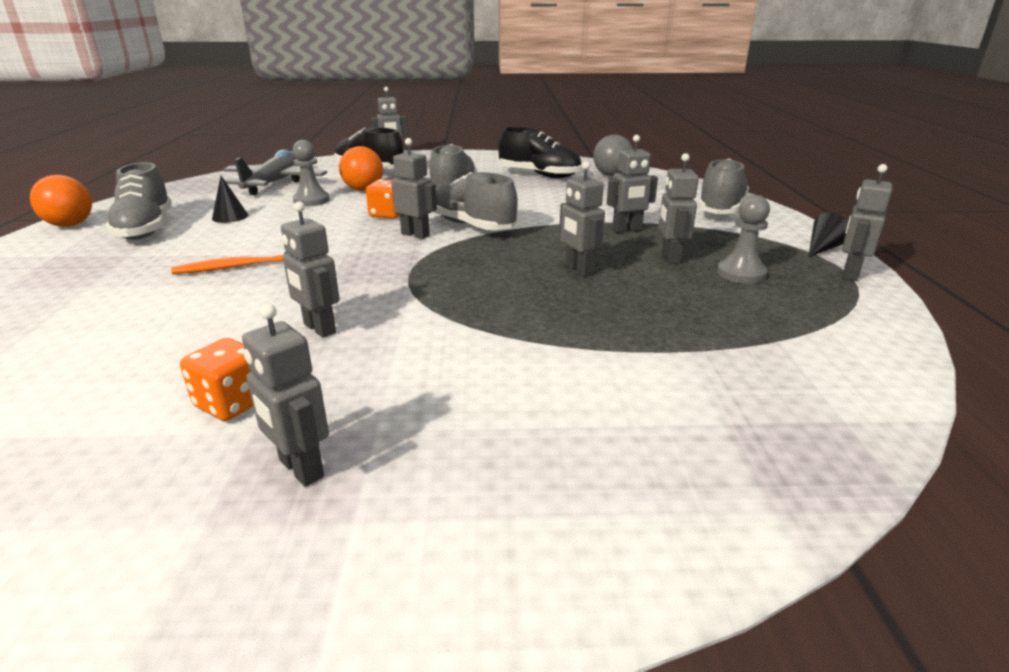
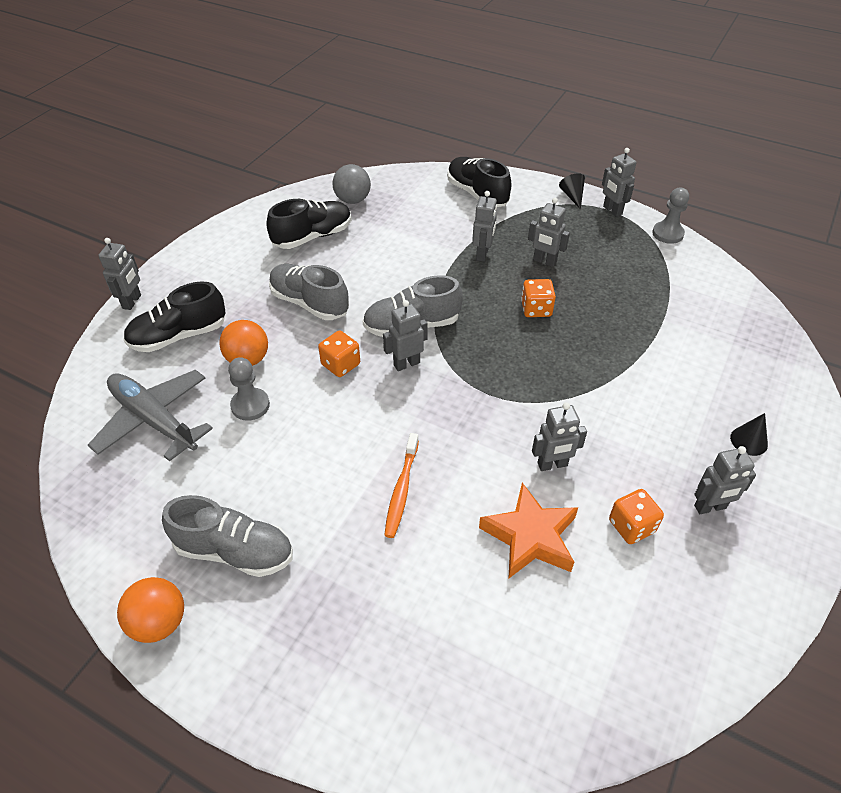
camera: 60 degrees left, 20 degrees up
(193, 339) = (530, 537): none -> orange star
(230, 217) = (250, 477): black cone -> black cone (749, 441)
(578, 270) = (536, 309): grey robot -> orange dice
(720, 209) = (477, 194): grey shoe -> black shoe
(741, 273) = (586, 247): grey pawn -> grey pawn (667, 234)

